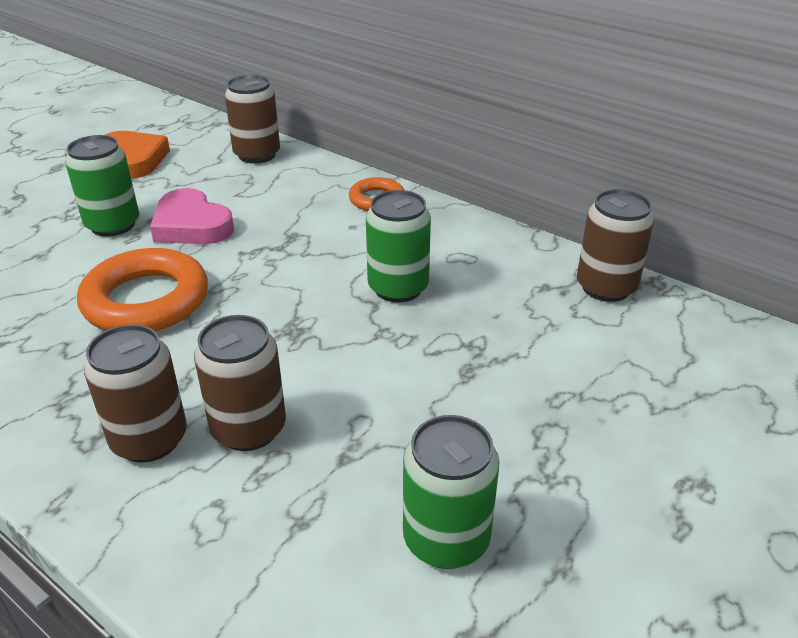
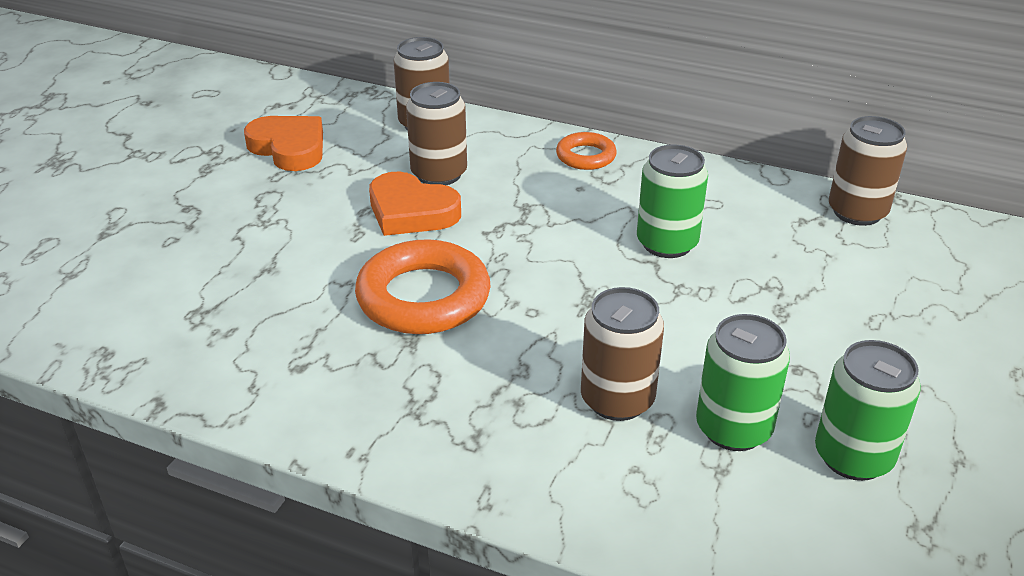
camera: 15 degrees left, 0 degrees up
(113, 225) = (324, 224): green can -> green can (733, 428)
(149, 439) = (530, 427): brown can -> brown can (439, 174)
(191, 225) = (411, 211): pink heart -> orange heart

